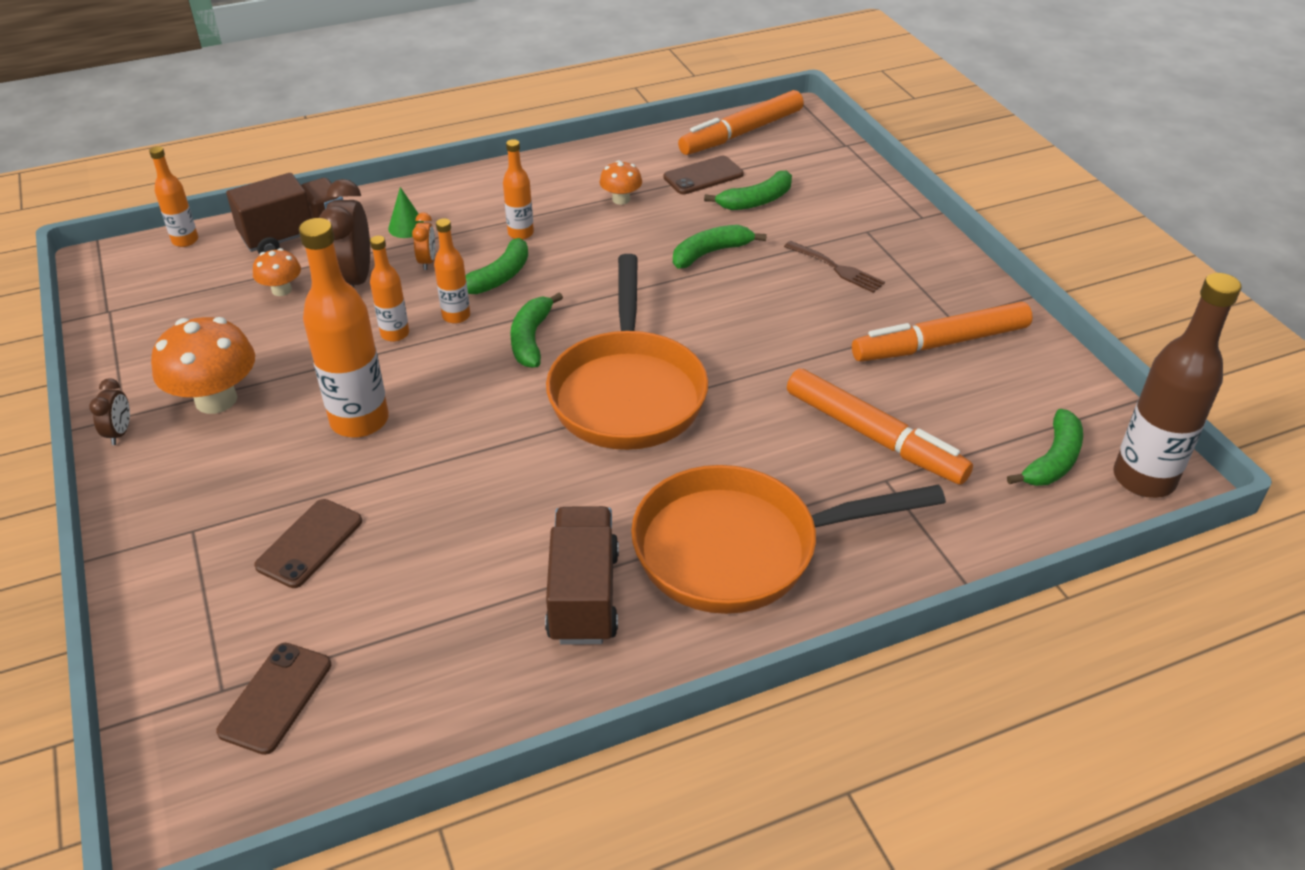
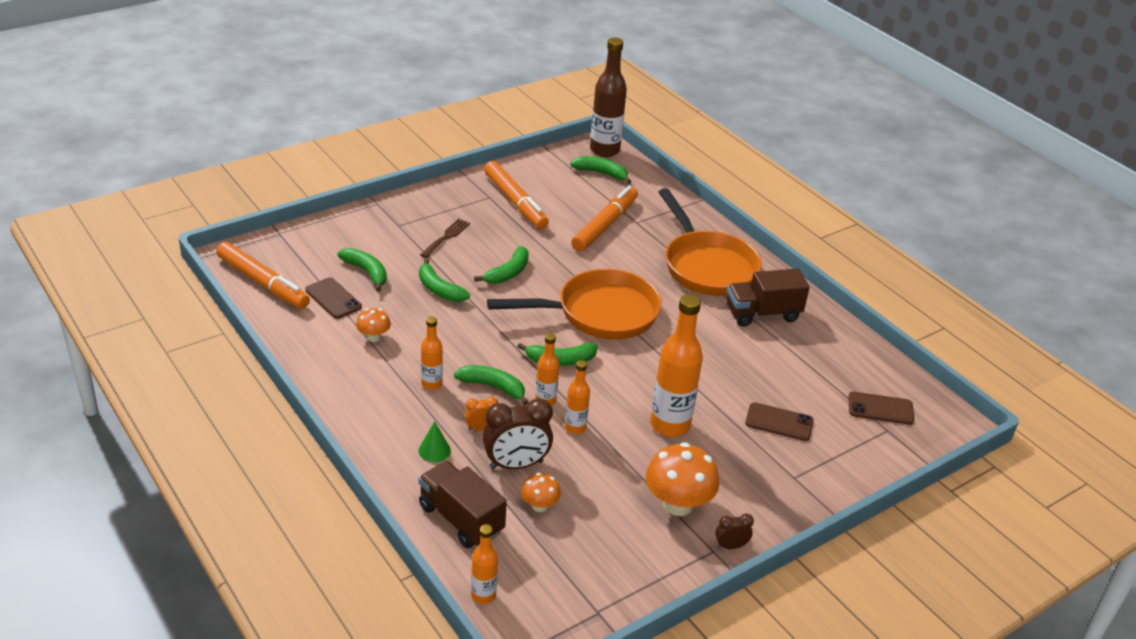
camera: 105 degrees left, 5 degrees down
(742, 315) = (508, 273): none -> green banana

